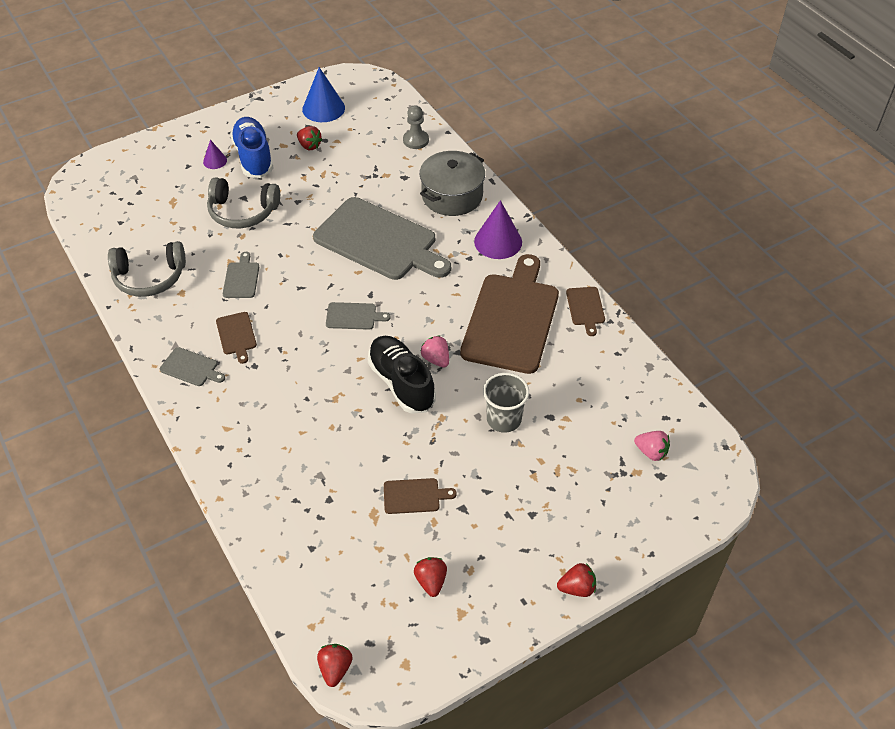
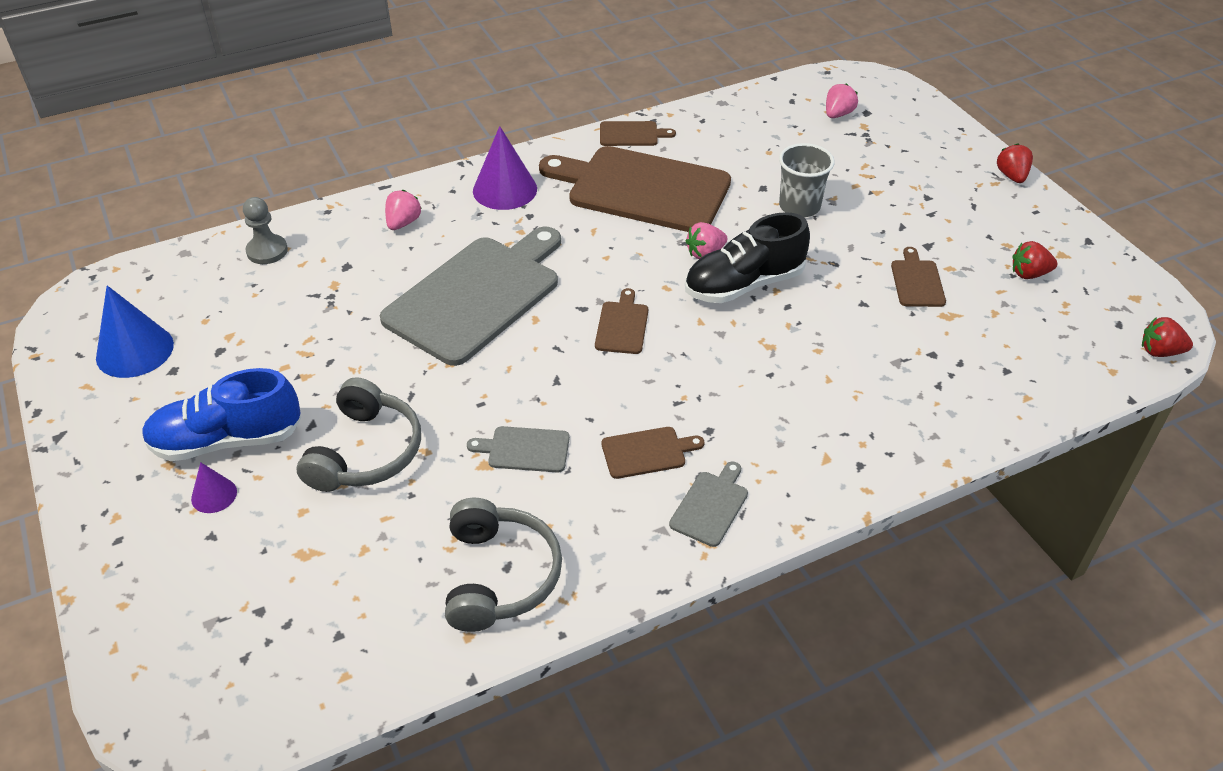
camera: 85 degrees left, 5 degrees down
(309, 146) = (227, 368): red strawberry -> none
(353, 316) = (622, 325): grey cutting board -> brown cutting board
(452, 196) = (403, 223): grey pot -> pink strawberry

